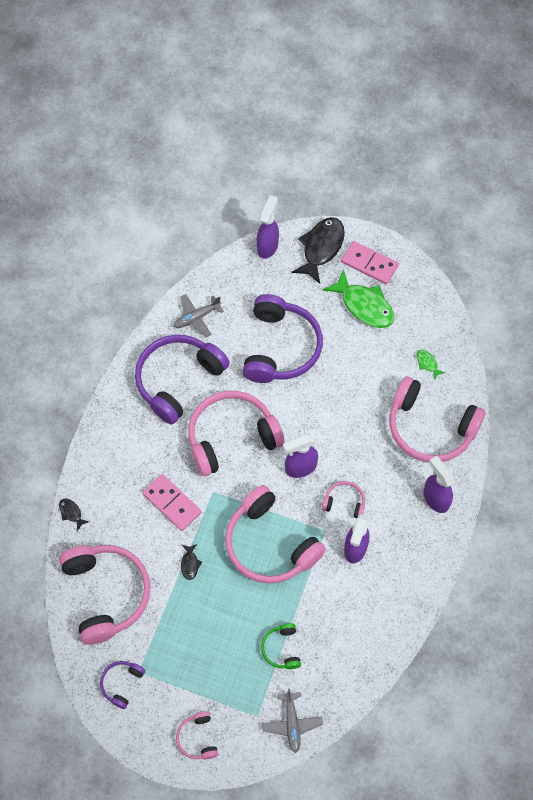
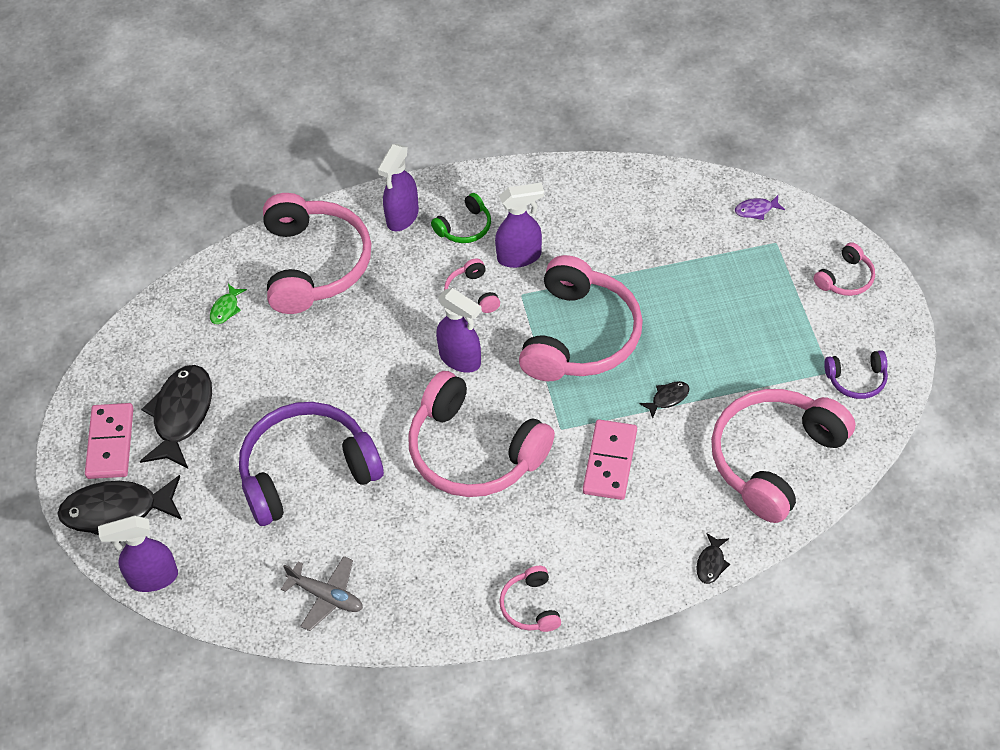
camera: 120 degrees left, 10 degrees down
(117, 408) = (530, 606): none -> pink headphones
(178, 380) = (437, 559): purple headphones -> none
(281, 649) = (688, 260): green headphones -> green headphones (465, 227)
(292, 723) = (756, 210): grey plane -> purple fish
(364, 306) = (181, 415): green fish -> black fish

